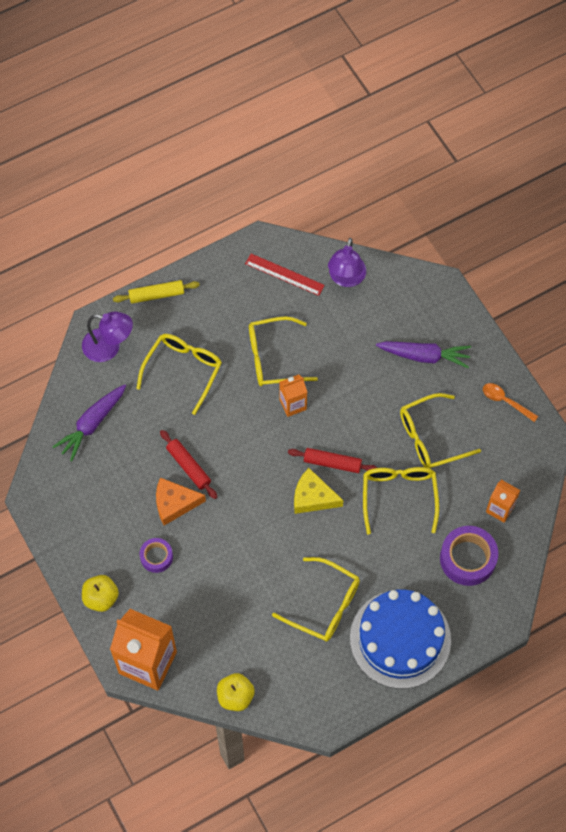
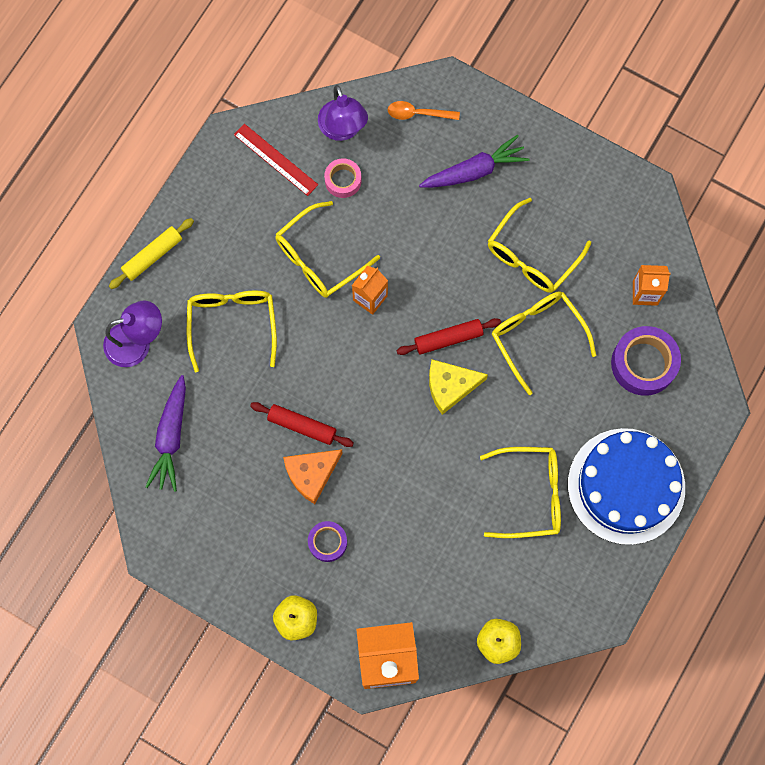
camera: 30 degrees left, 10 degrees up
(284, 274) = (276, 159): red ruler -> red ruler turned 45 degrees clockwise
(324, 313) = (343, 180): none -> pink tape
(505, 401) = (584, 175): orange spoon -> orange spoon (418, 113)

